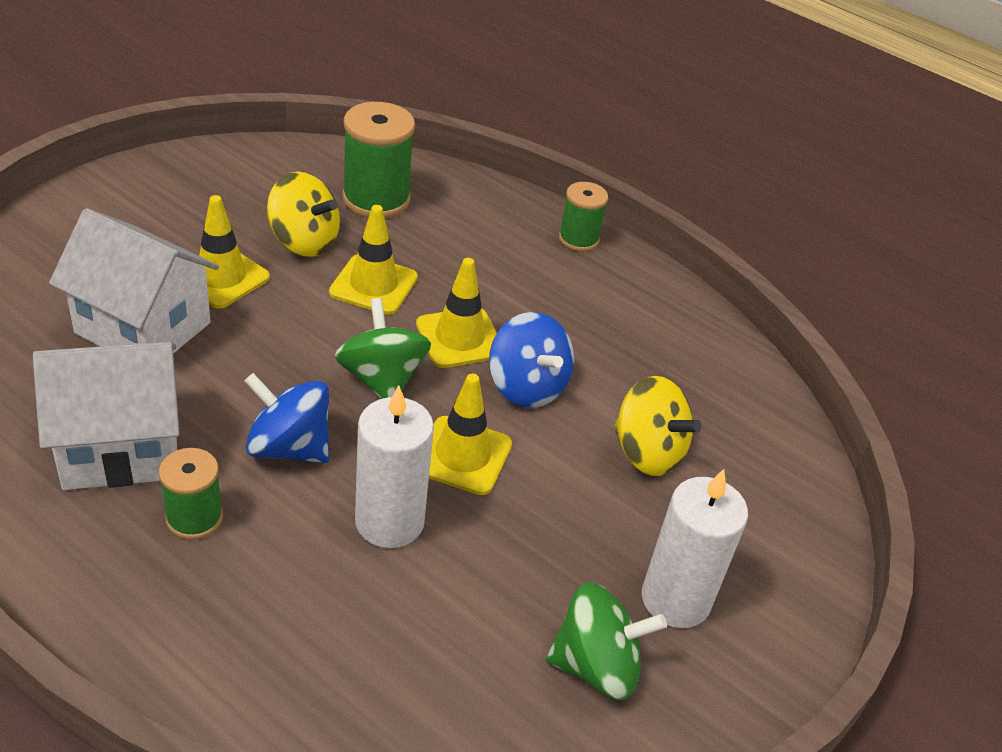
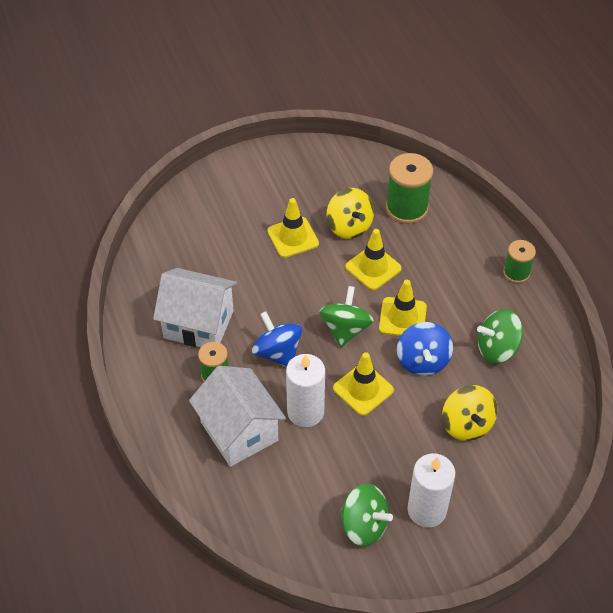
camera: 35 degrees right, 10 degrees up
(143, 328) = (239, 257): white house -> white house (239, 431)
(619, 338) = (497, 349): none -> green spinning top

